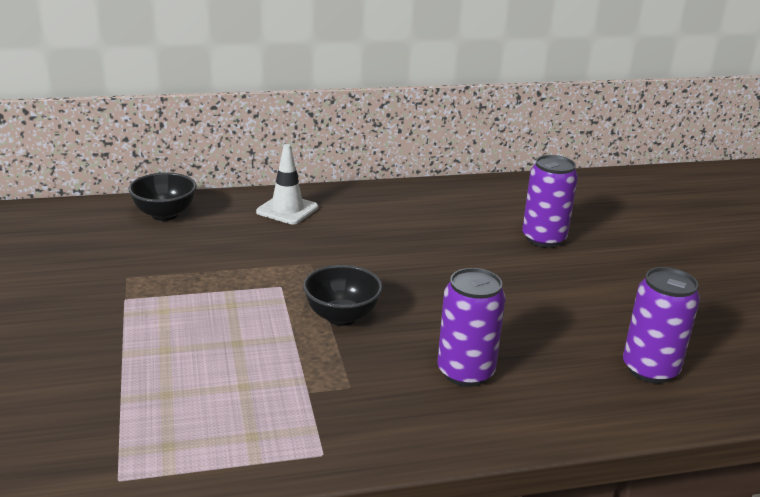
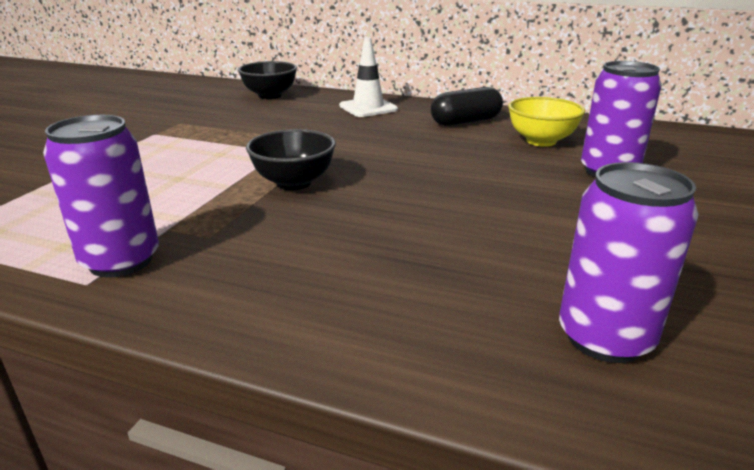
camera: 35 degrees right, 0 degrees up
(391, 208) = (465, 121): none -> black capsule
(465, 372) = (342, 260): purple can -> purple can (121, 261)
(471, 217) = (541, 141): none -> yellow bowl

